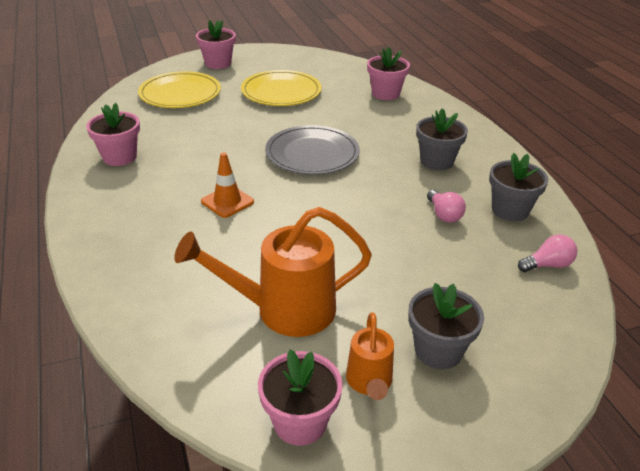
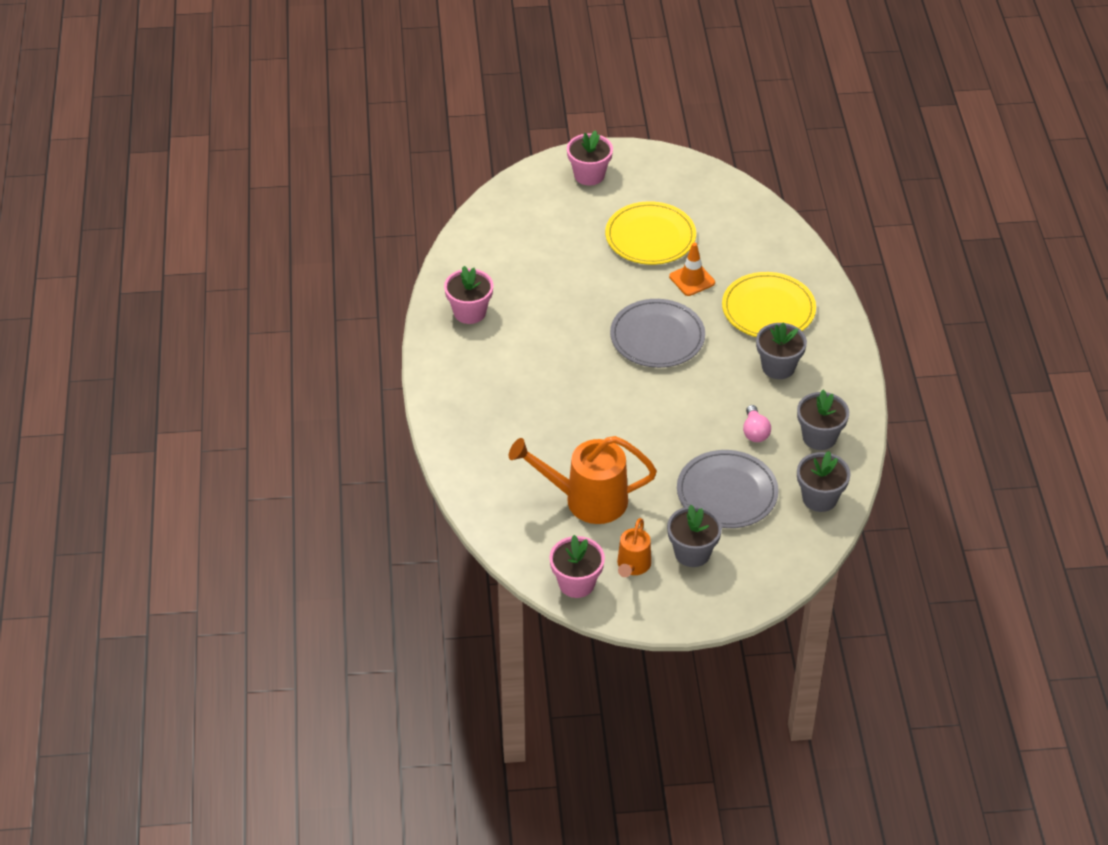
camera: 15 degrees right, 10 degrees up
(180, 93) = (539, 224): yellow plate -> yellow plate (768, 309)
(227, 202) = (562, 385): orange traffic cone -> orange traffic cone (692, 280)
(385, 94) = (767, 257): pink flower pot -> none
(445, 275) = (727, 492): none -> grey plate
(547, 265) = (819, 498): pink light bulb -> grey flower pot

